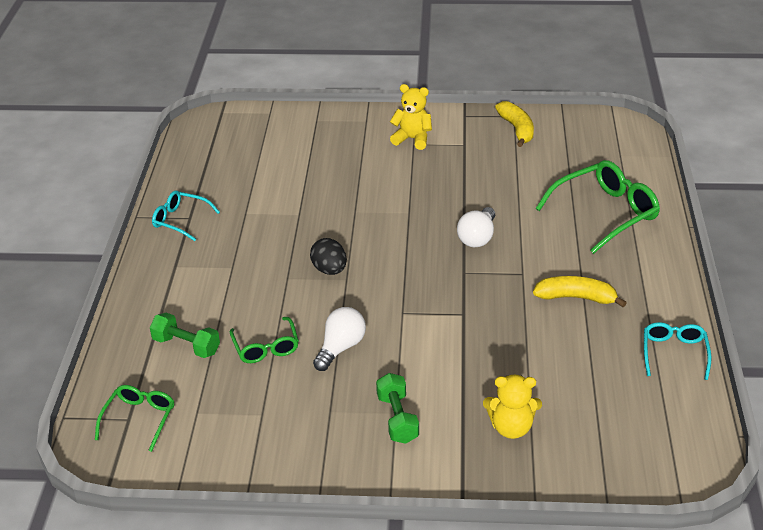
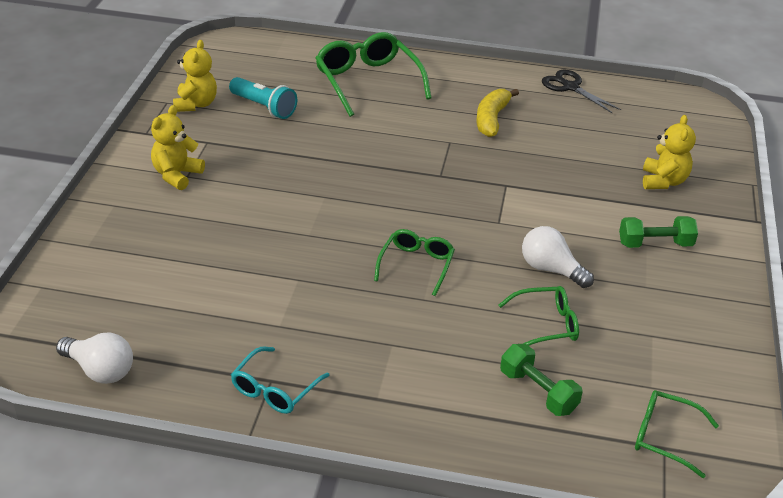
camera: 85 degrees left, 0 degrees up
(186, 346) = (538, 392): green dumbbell -> green dumbbell turned 75 degrees counterclockwise
(329, 270) = (416, 265): black egg -> green glasses
(477, 238) = (385, 158): white light bulb -> white light bulb (100, 370)
(517, 129) = (195, 104): yellow banana -> yellow teddy bear
(529, 163) = (264, 107): none -> turquoise flashlight
(674, 353) = (570, 87): turquoise glasses -> black scissors

